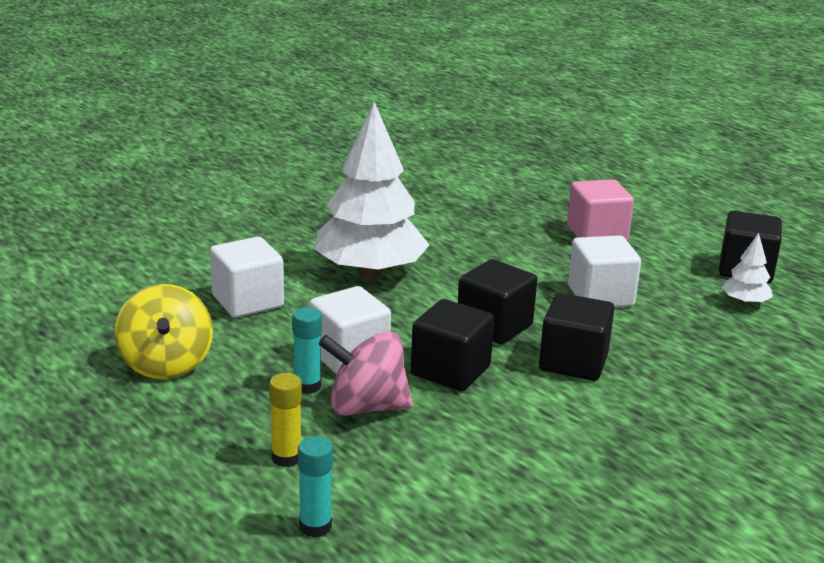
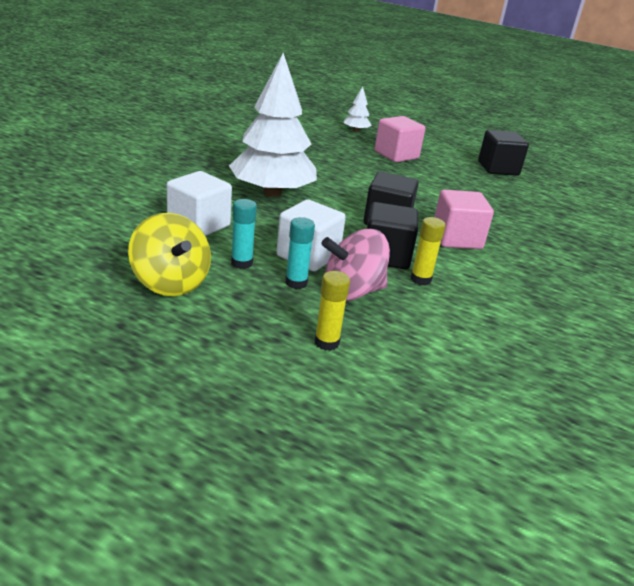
camera: 25 degrees left, 5 degrees up
(315, 526) = (394, 394): turquoise glue stick -> turquoise glue stick (241, 263)
(470, 406) = (420, 279): none -> yellow glue stick
(573, 362) = (456, 238): black cube -> pink cube
(600, 296) = (433, 193): white cube -> none
(744, 302) = (516, 188): white tree -> white tree (356, 131)

